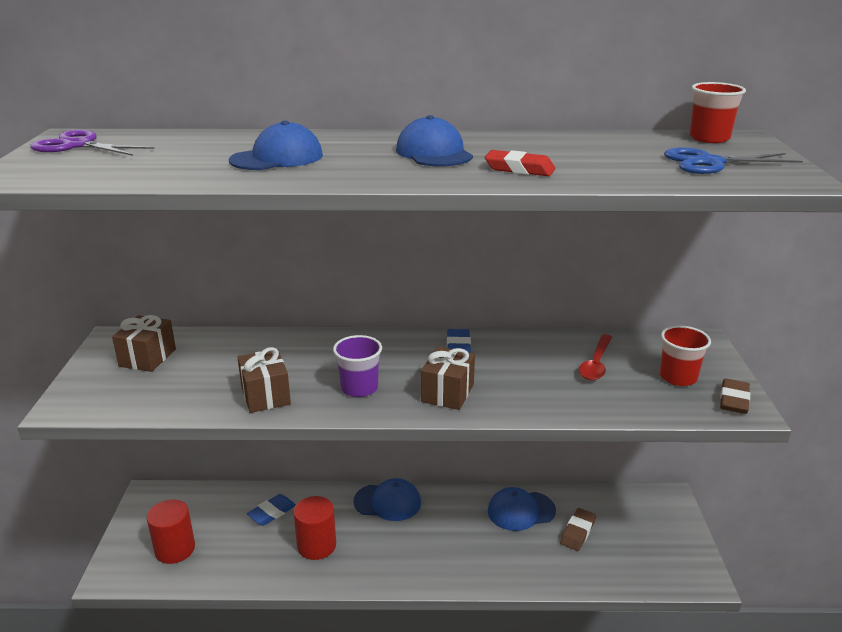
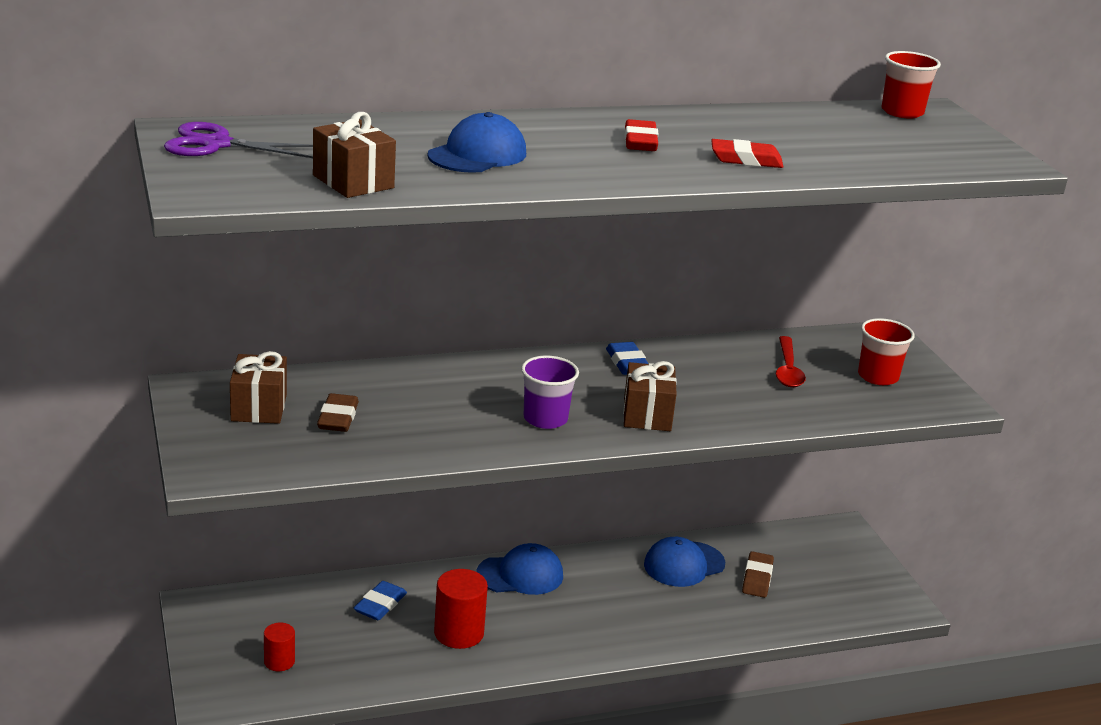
camera: 20 degrees left, 0 degrees up
(175, 549) = (279, 661): red cylinder -> red cylinder, size x0.59
(265, 395) = (443, 437): brown gift -> brown gift (353, 182)
(434, 153) = (640, 141): blue cap -> red eraser
(710, 163) = (921, 145): blue scissors -> none
(734, 400) = (941, 395): brown eraser -> brown eraser (338, 418)

